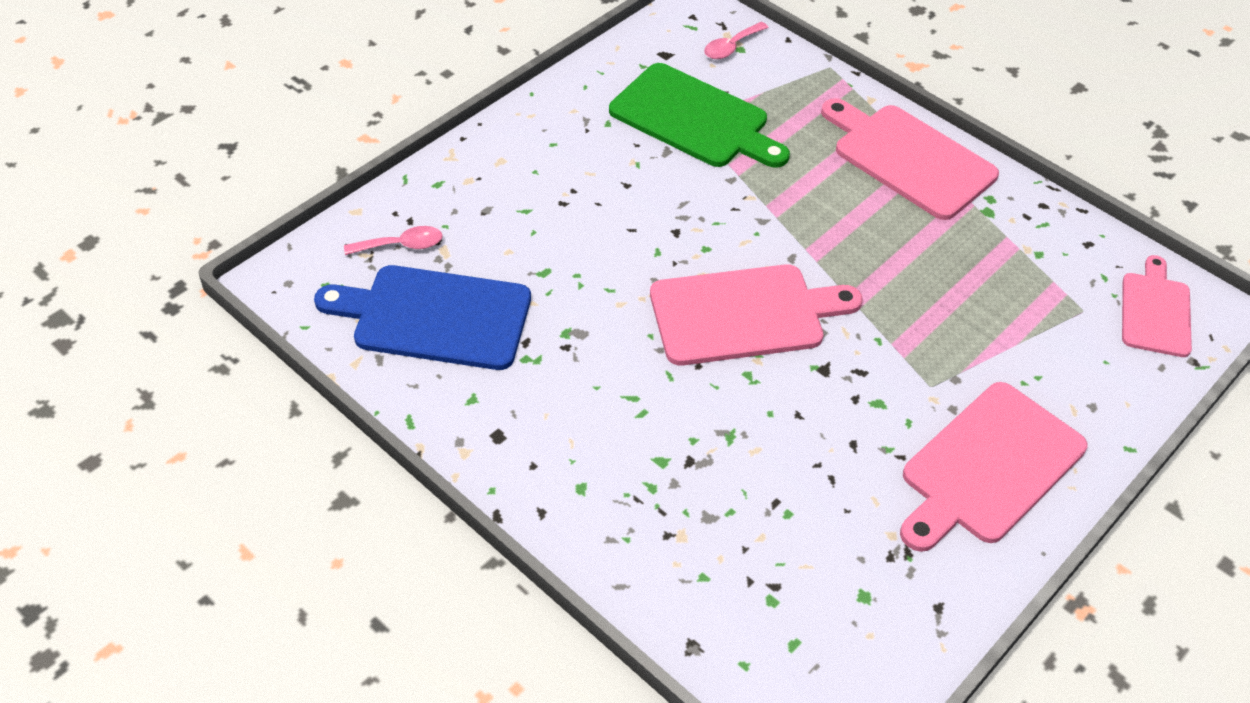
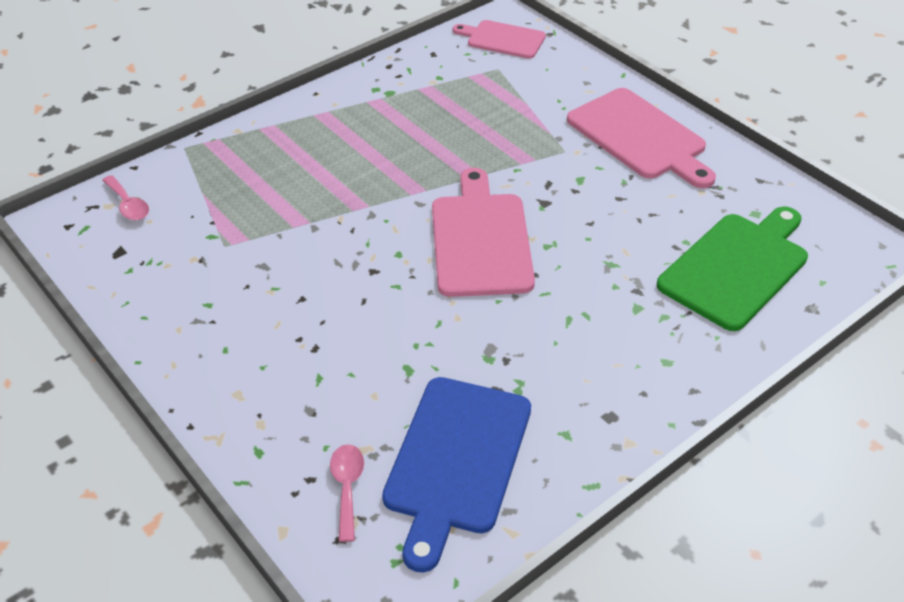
camera: 80 degrees left, 5 degrees down
(694, 118) = (223, 242): green cutting board -> green cutting board (736, 268)
(909, 159) = (318, 121): pink cutting board -> none

